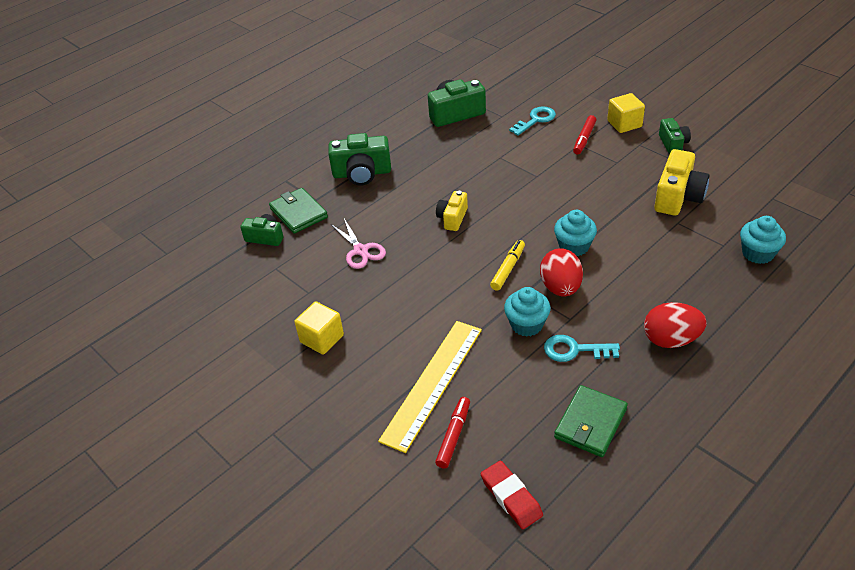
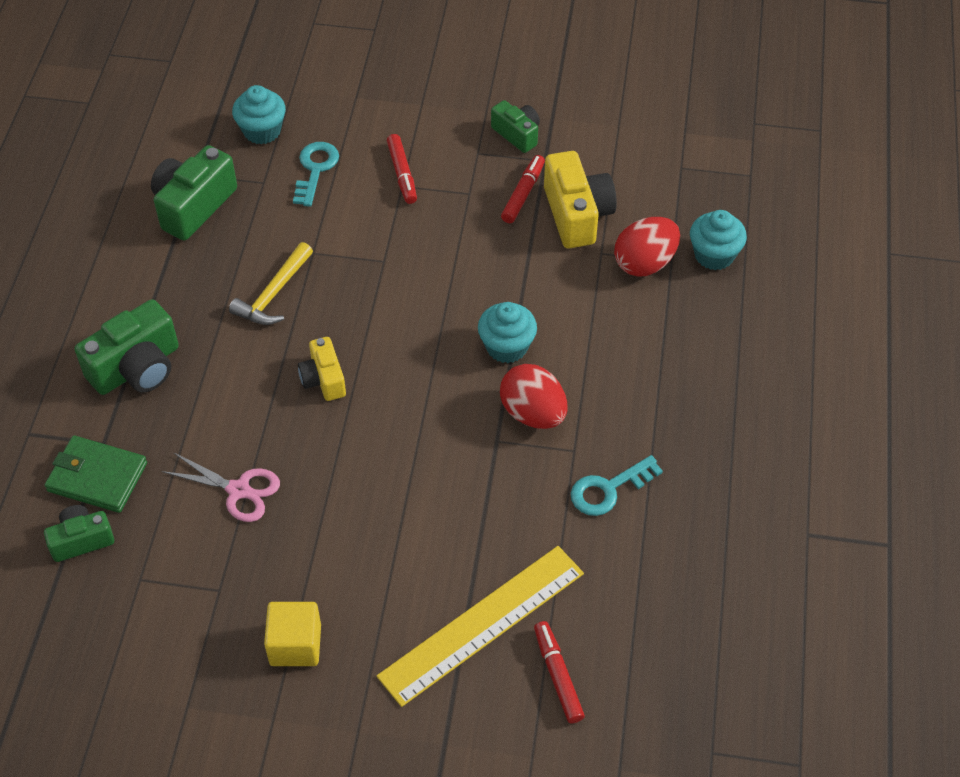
camera: 40 degrees left, 10 degrees up
(433, 383) = (482, 624): yellow ruler -> yellow ruler turned 60 degrees clockwise
(461, 168) = (274, 294): none -> yellow hammer
(508, 269) = (451, 419): yellow marker -> none
(511, 497) = (672, 709): red eraser -> none
(526, 324) = (531, 485): turquoise cupcake -> turquoise cupcake (262, 131)
(590, 423) = (689, 572): green wallet -> none
(624, 124) = (436, 127): yellow cube -> none
(651, 174) = (523, 194): none -> red marker
(670, 340) = (699, 419): red egg -> red egg (645, 263)

